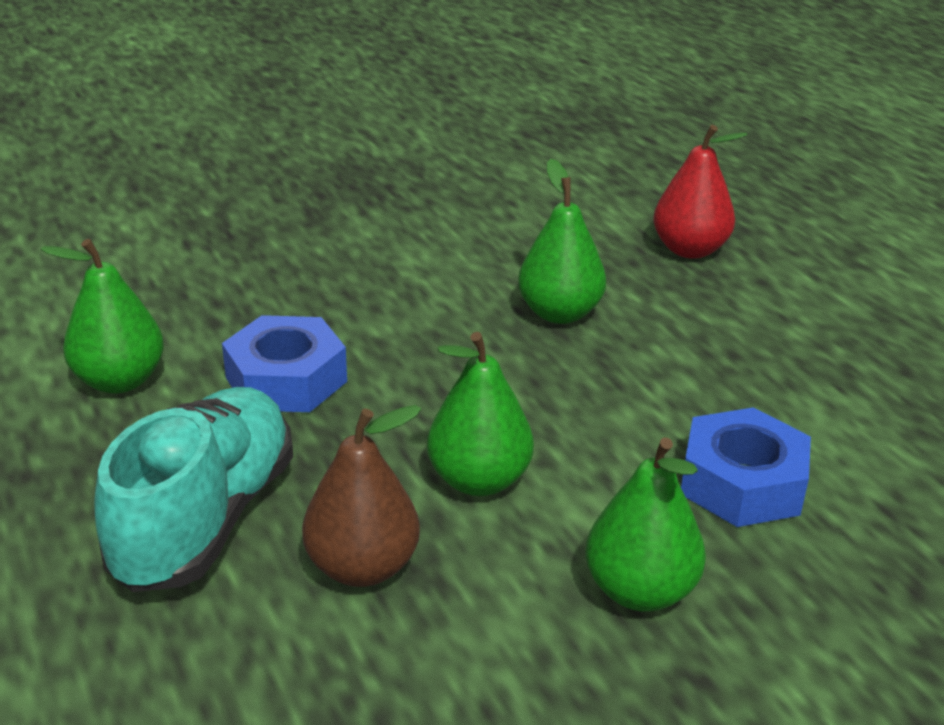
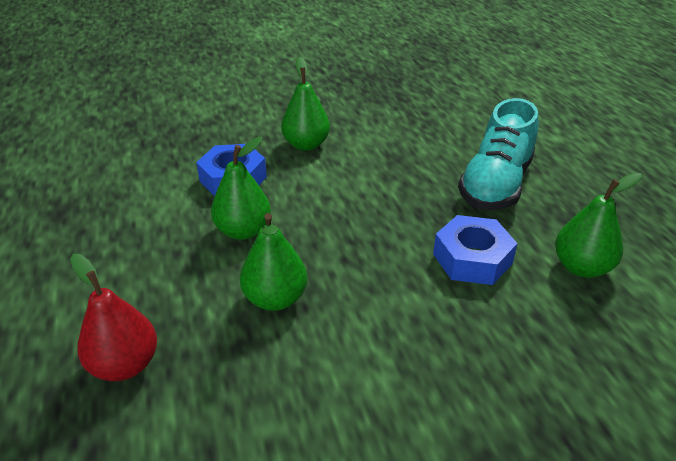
camera: 170 degrees left, 5 degrees up
(362, 567) = (420, 161): brown pear -> none
(479, 480) = (362, 191): green pear -> green pear (243, 231)

